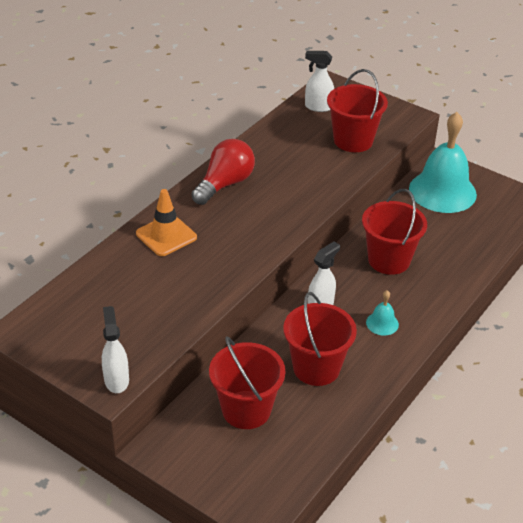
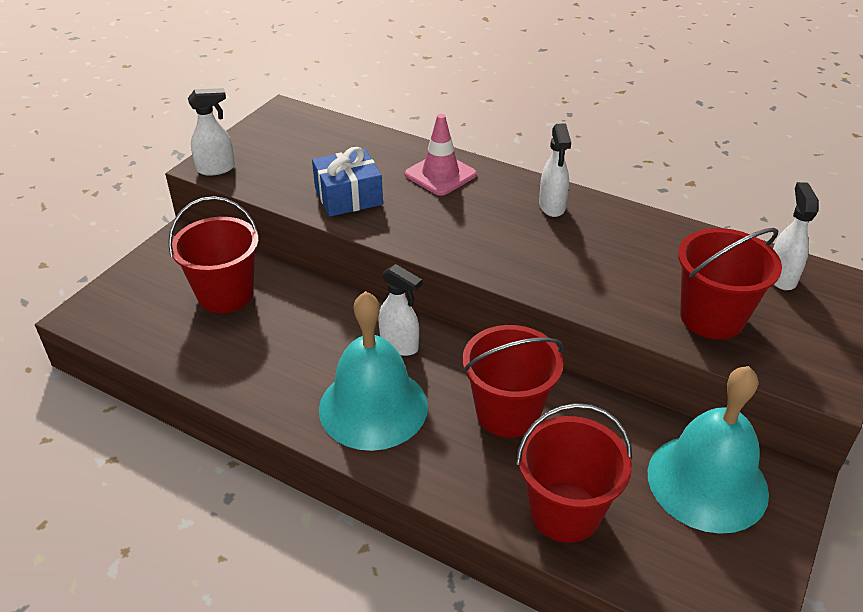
camera: 85 degrees right, 0 degrees up
(166, 235) = (440, 174): orange traffic cone -> pink traffic cone
(186, 291) = (348, 196): none -> blue gift
(225, 184) = (552, 207): red light bulb -> white spray bottle
(316, 368) = (289, 346): red bucket -> red bucket (565, 512)
(382, 323) = (373, 407): turquoise bell -> turquoise bell, size x2.38

